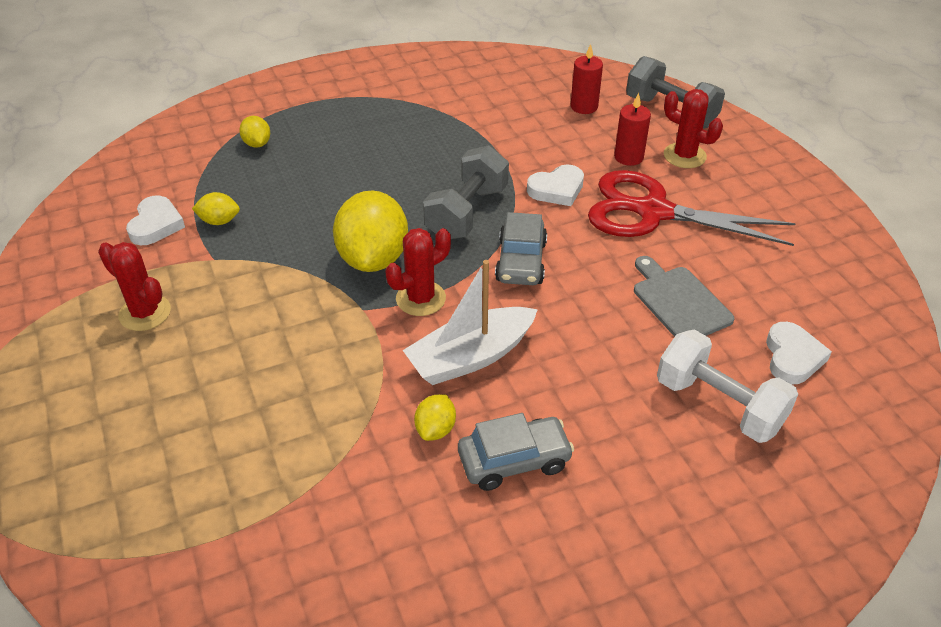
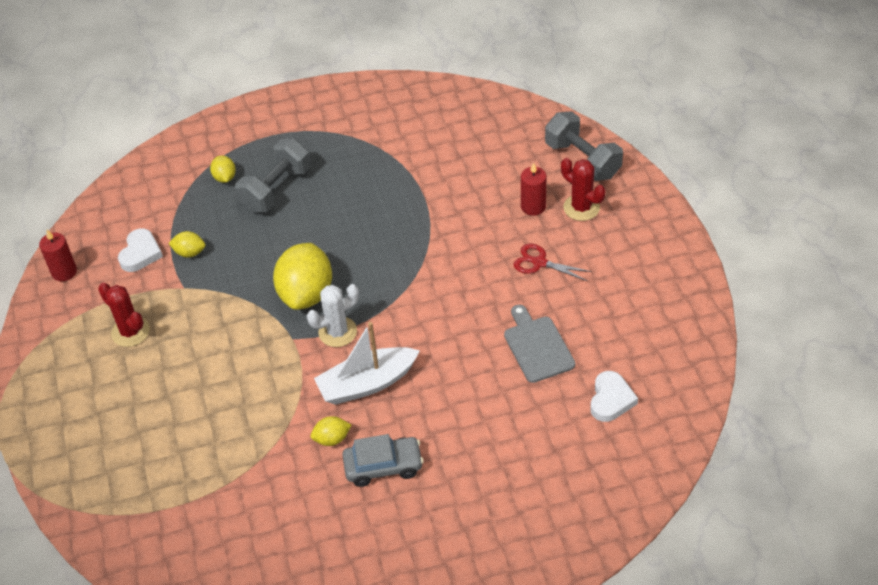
camera: 10 degrees right, 5 degrees up
(420, 298) = (337, 332): red cactus -> white cactus
(435, 429) = (332, 439): yellow lemon -> yellow lemon turned 45 degrees clockwise
(467, 213) = (387, 255): grey dumbbell -> grey dumbbell (276, 189)
(521, 261) = (421, 303): grey car -> none
(557, 189) = (465, 236): white heart -> none
(584, 106) = (508, 151): red candle -> red candle (64, 272)
(653, 212) = (539, 262): red scissors -> red scissors, size x0.47
(719, 405) = (543, 434): white dumbbell -> none

